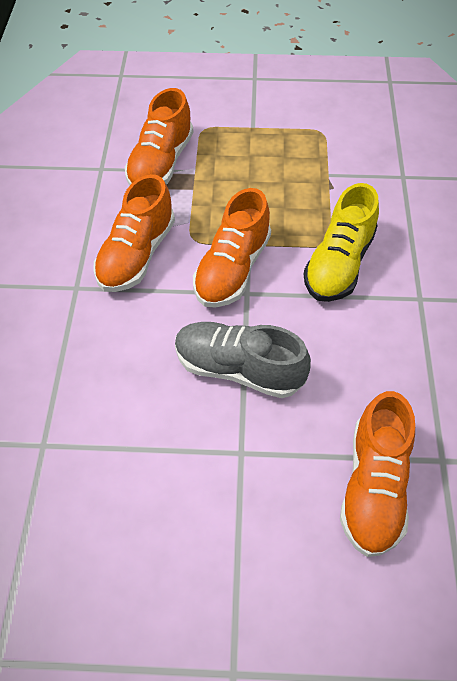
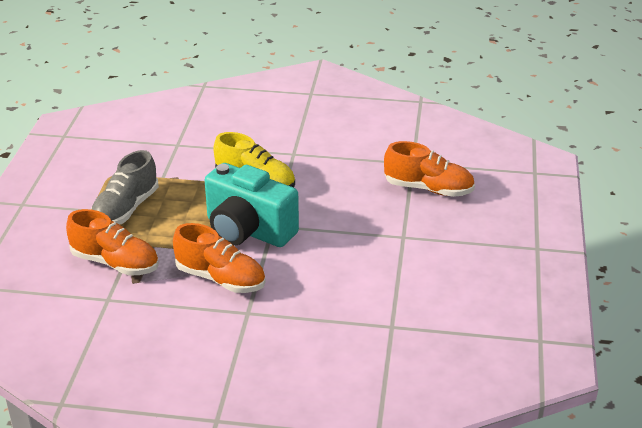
camera: 85 degrees left, 20 degrees down
(232, 269) = (248, 230): orange shoe -> turquoise camera
(239, 369) = (339, 233): grey shoe -> grey shoe (126, 209)

